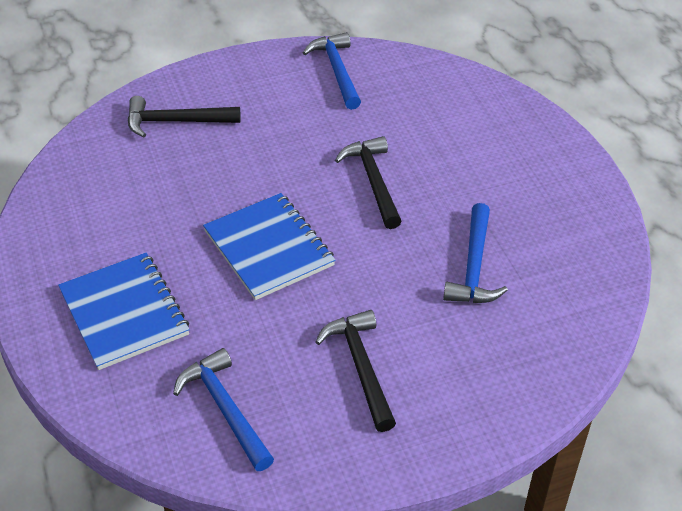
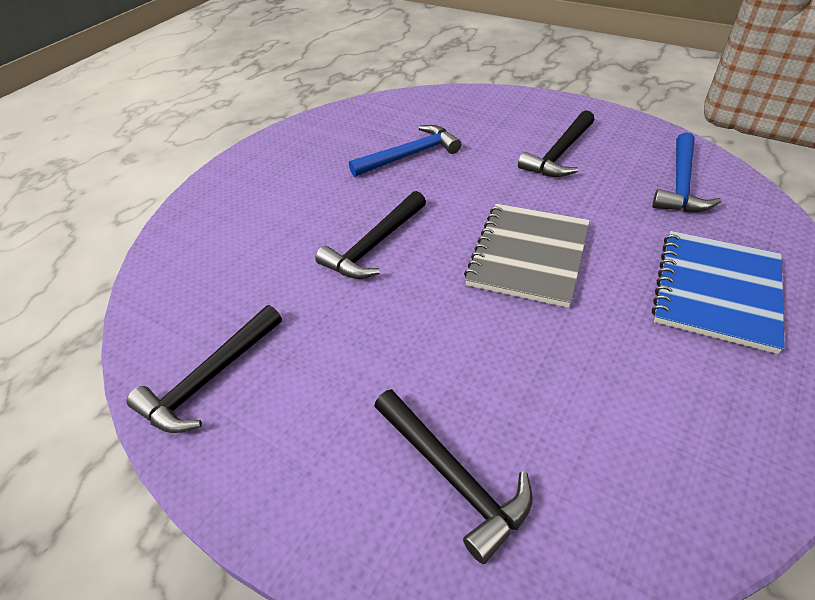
camera: 125 degrees left, 0 degrees up
(269, 248) = (528, 256): blue notebook -> grey notebook
(337, 71) = (209, 378): blue hammer -> black hammer

